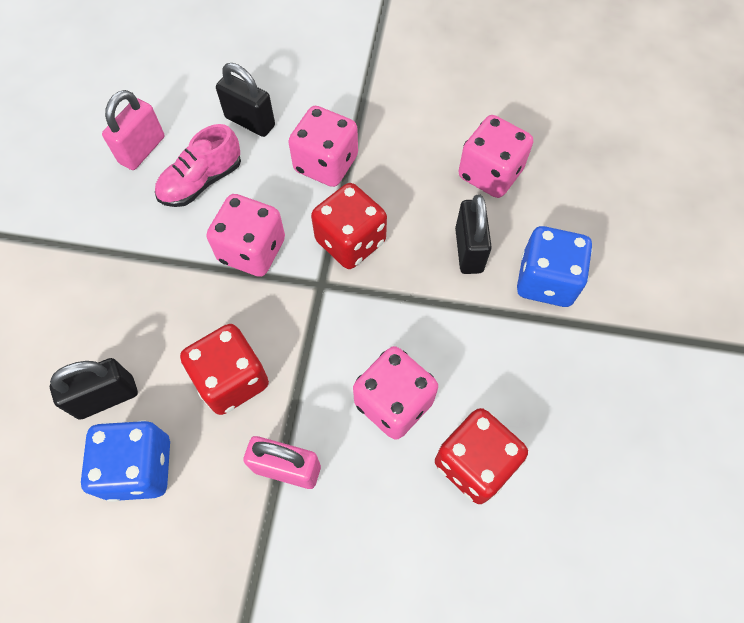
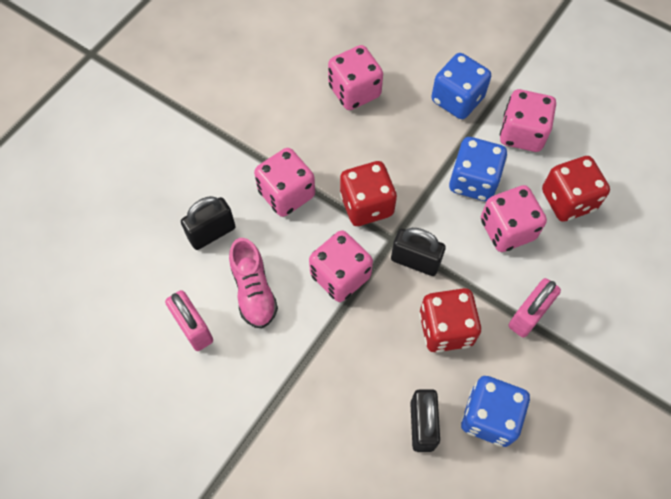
camera: 65 degrees left, 0 degrees up
(441, 340) = (473, 181): none -> blue dice
(468, 250) = (411, 133): black padlock -> black padlock (415, 261)
(542, 372) = (522, 133): none -> pink dice

